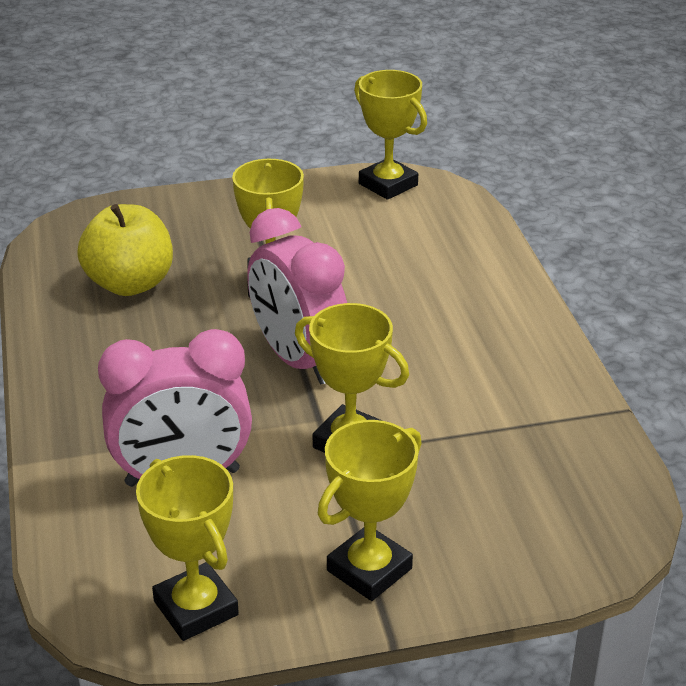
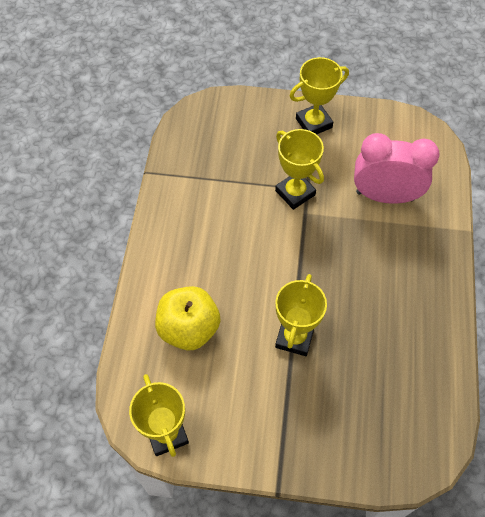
camera: 160 degrees left, 25 degrees up
(130, 284) = (389, 368): yellow apple -> yellow apple (189, 328)
(196, 608) = (392, 126): yellow trophy -> none
(298, 360) = (301, 260): pink clock -> none

